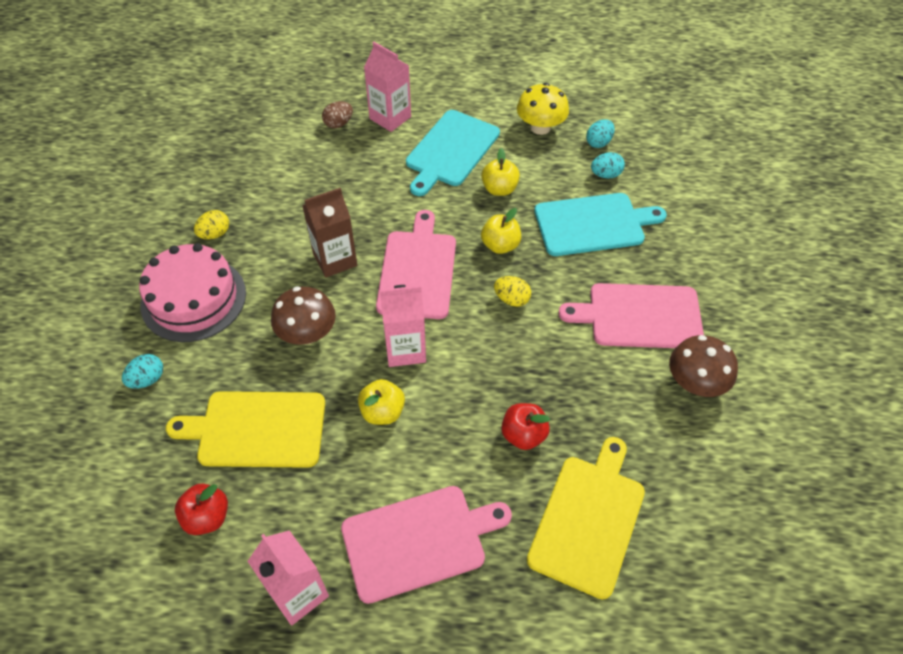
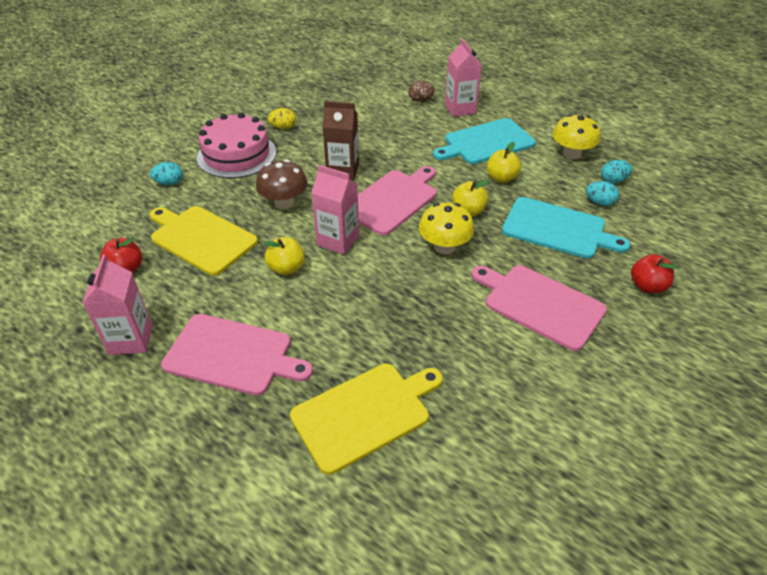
camera: 35 degrees right, 10 degrees down
(511, 299) = (444, 246): yellow egg -> yellow mushroom
(523, 435) = (369, 332): red apple -> red apple (647, 286)
(695, 383) = (546, 372): brown mushroom -> none

